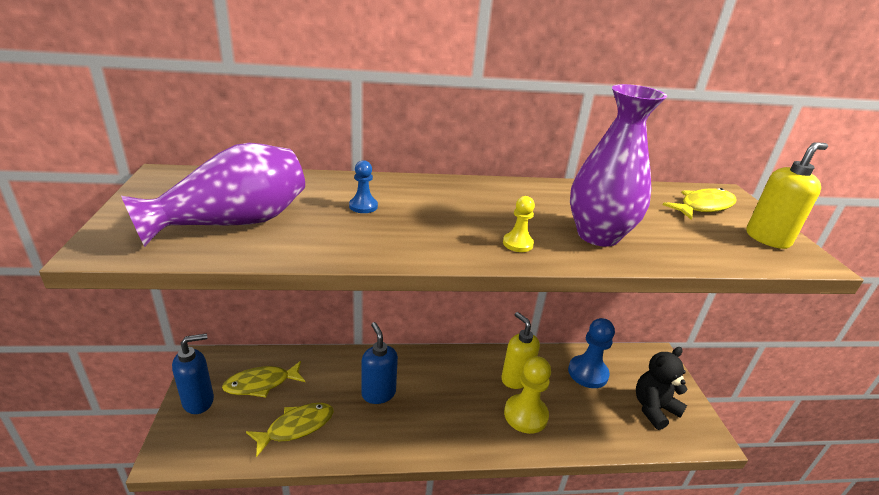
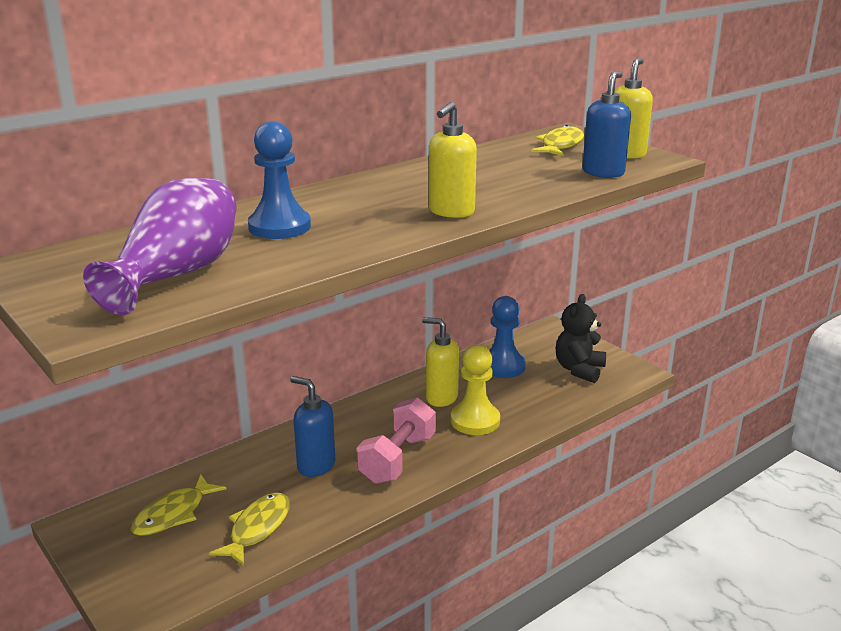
camera: 30 degrees left, 5 degrees down
(199, 401) = (115, 560): blue soap dispenser -> blue soap dispenser (603, 172)
(363, 206) = (279, 227): blue pawn -> blue pawn, size x1.95
(438, 419) = (398, 459): none -> pink dumbbell
(517, 243) = (451, 212): yellow pawn -> yellow soap dispenser
(598, 235) = (505, 188): purple vase -> none

